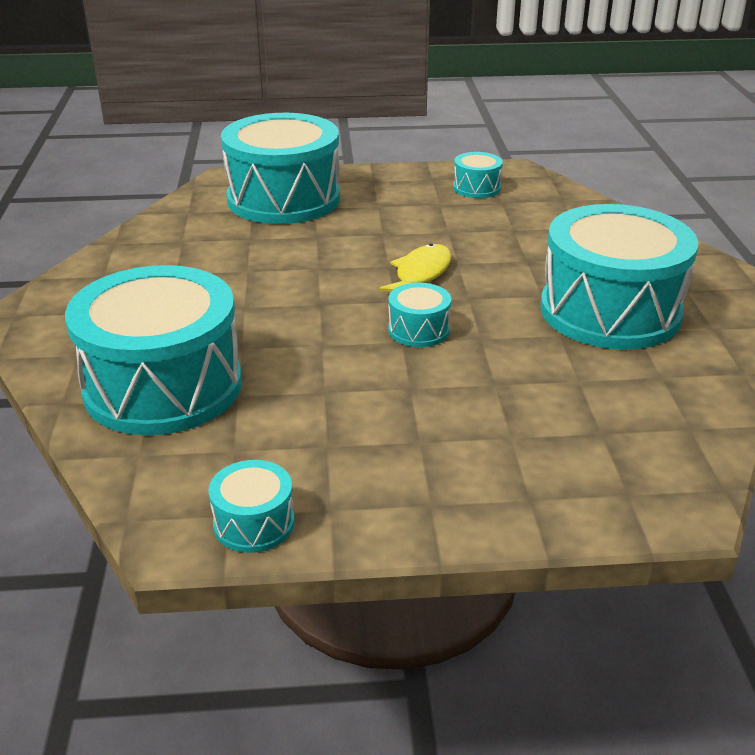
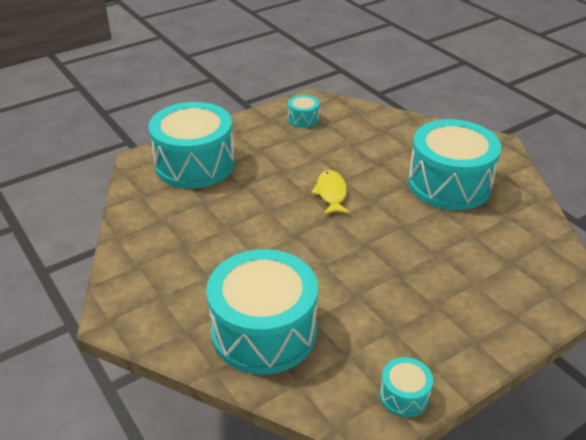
camera: 30 degrees left, 5 degrees up
(418, 330) = (367, 233): turquoise drum -> none

